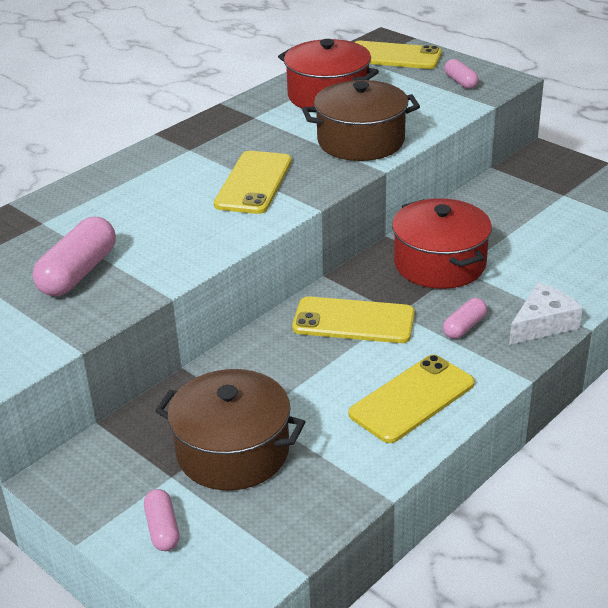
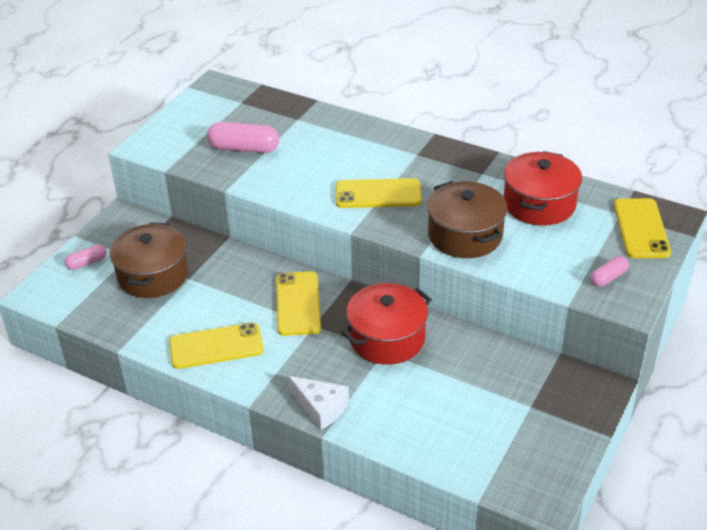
camera: 75 degrees right, 5 degrees up
(412, 399) = (216, 346): yellow phone -> yellow phone turned 45 degrees counterclockwise
(464, 327) = (305, 362): pink capsule -> none

